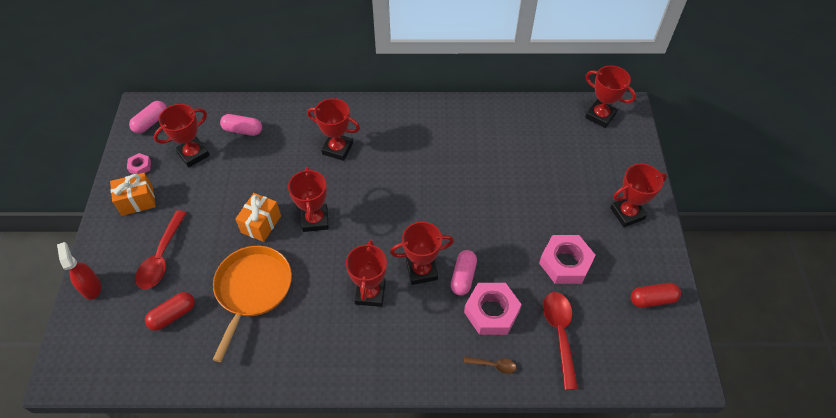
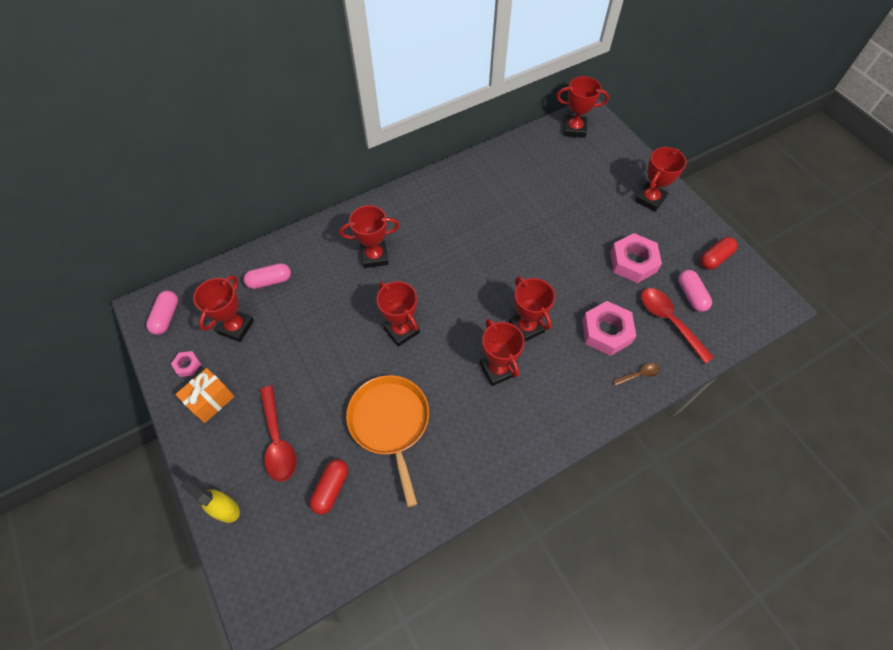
camera: 30 degrees left, 5 degrees up
(91, 287) = (225, 509): red spray bottle -> yellow spray bottle
(261, 224) = (353, 359): orange gift -> none
(421, 271) = (526, 327): red trophy -> red trophy turned 75 degrees counterclockwise
(463, 277) = (563, 315): pink capsule -> pink capsule (691, 295)

